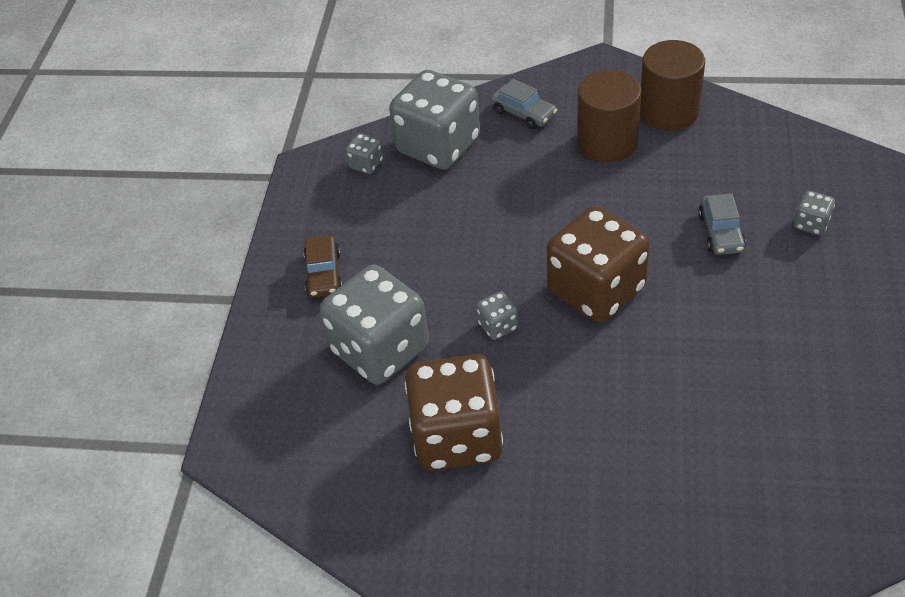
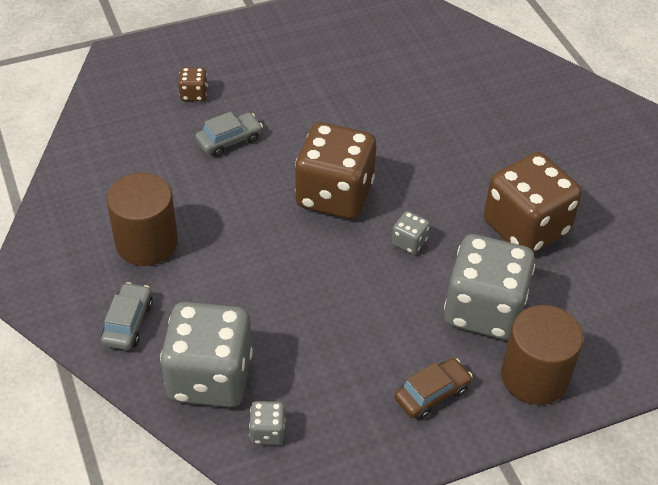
camera: 125 degrees left, 0 degrees up
(669, 112) = (83, 211): brown cylinder -> brown cylinder (534, 377)
(811, 224) = (194, 94): grey dice -> brown dice

